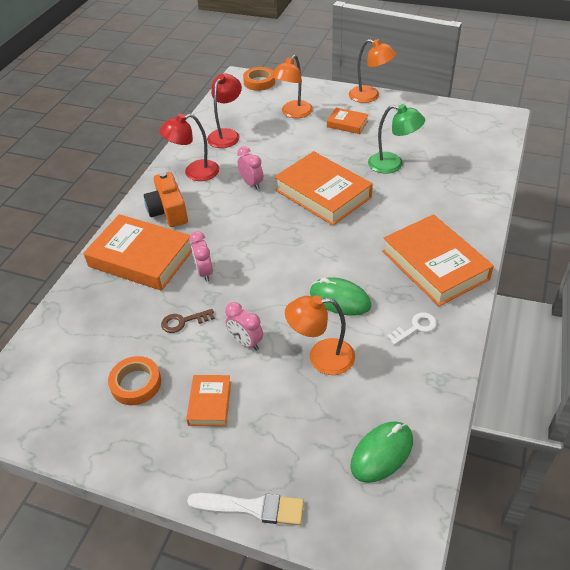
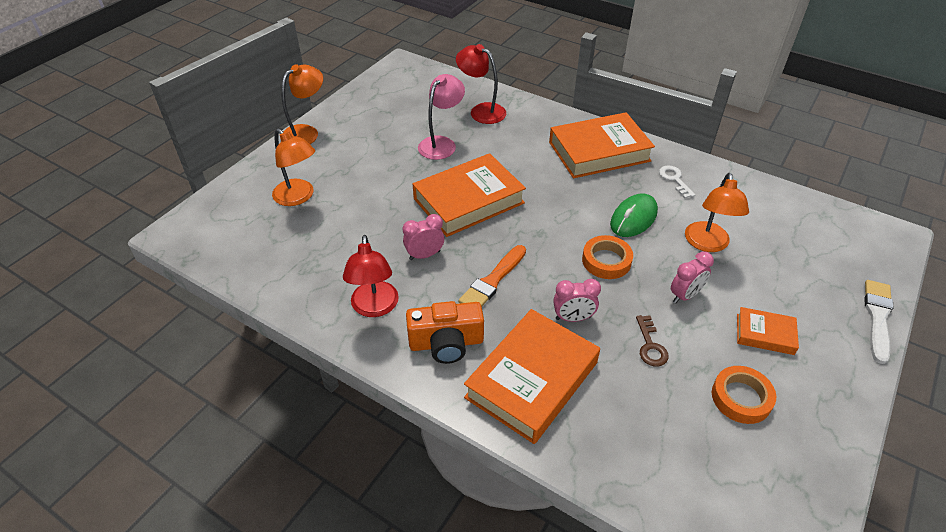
camera: 80 degrees left, 0 degrees up
(226, 134) = (306, 265): red lamp -> red lamp (481, 111)
(234, 222) = (492, 281): none -> orange brush
(259, 82) = (200, 216): orange tape -> orange tape (606, 261)
(347, 124) = (349, 159): orange book -> none
(382, 453) = (810, 227): green mouse -> none
(393, 164) = (441, 143): green lamp -> pink lamp

